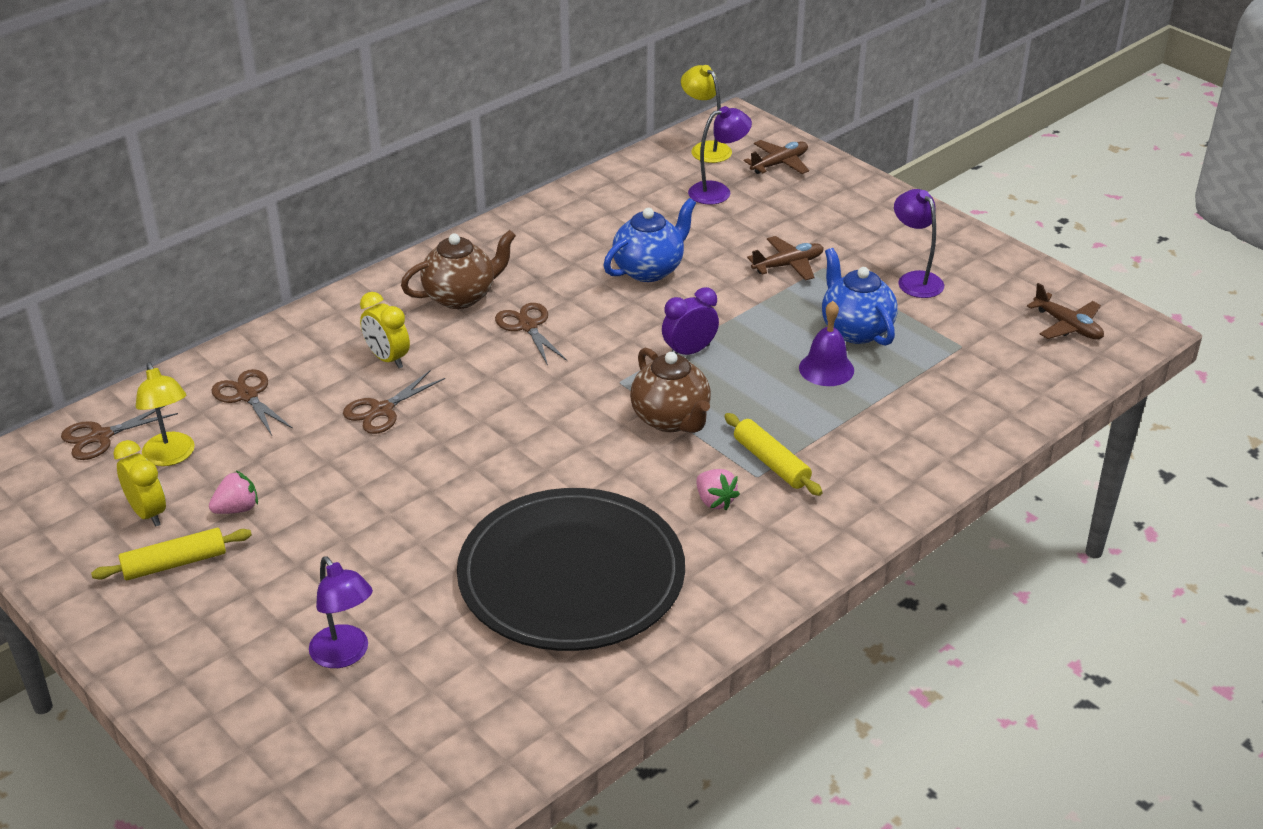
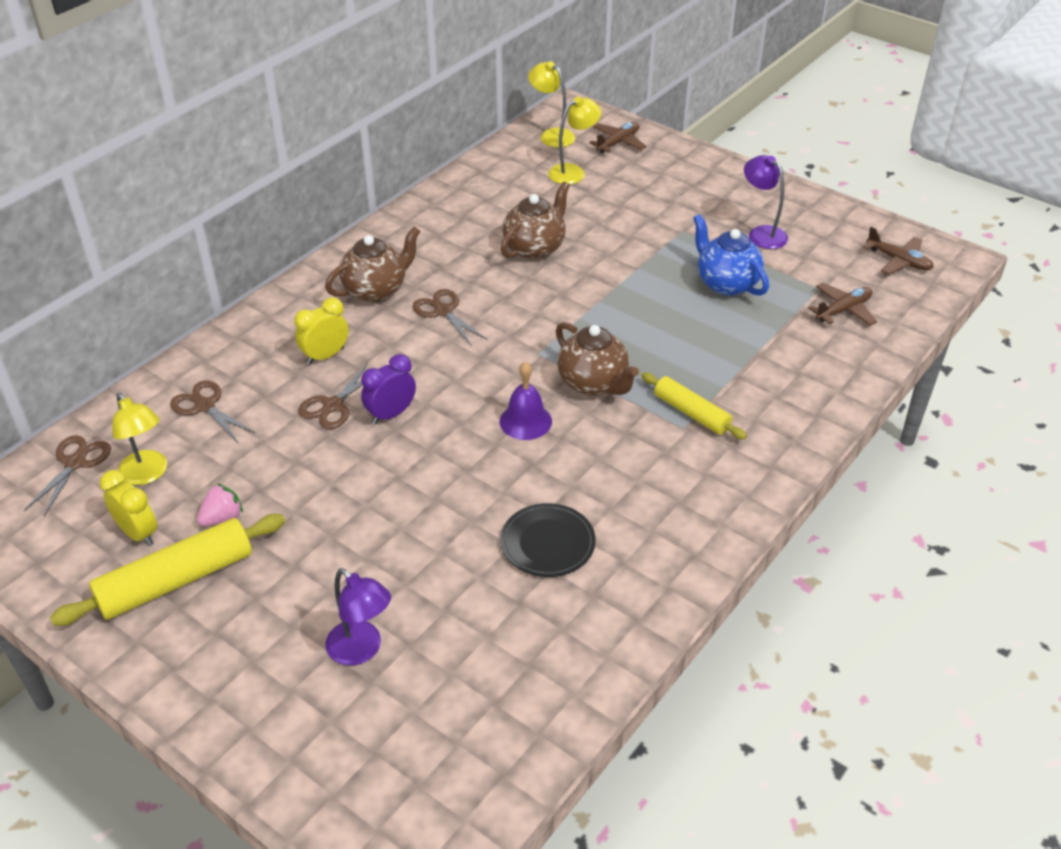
camera: 10 degrees left, 5 degrees up
(101, 437) = (75, 463): brown scissors -> brown scissors turned 150 degrees clockwise
(174, 563) = (176, 580): yellow rolling pin -> yellow rolling pin, size x1.61
(387, 358) = (325, 356): yellow clock -> yellow clock turned 105 degrees clockwise
(571, 576) = (547, 543): black plate -> black plate, size x0.46
(649, 270) = (535, 248): blue teapot -> brown teapot
(689, 352) = (591, 319): purple clock -> purple clock (391, 414)
(715, 501) = (653, 455): pink strawberry -> none
(718, 191) = (573, 172): purple lamp -> yellow lamp
(788, 265) = (652, 231): brown plane -> brown plane (843, 310)
(826, 369) = (712, 321): purple bell -> purple bell (525, 421)

